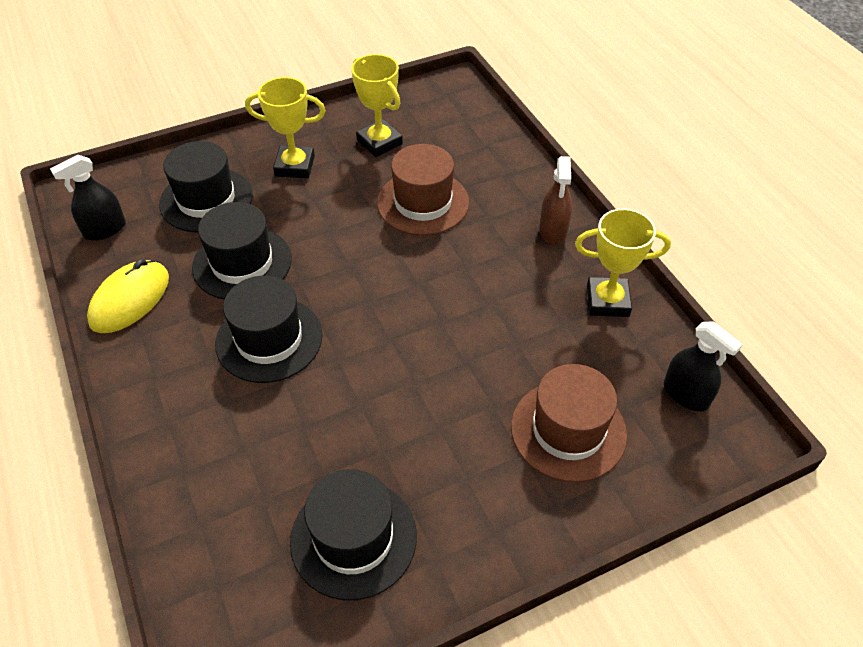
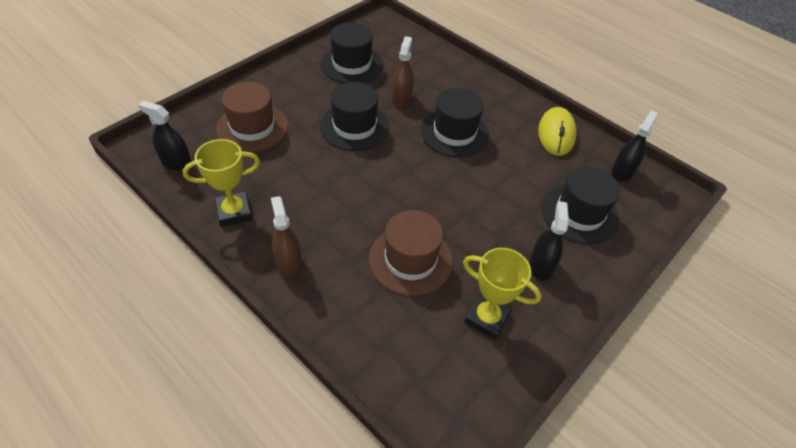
camera: 155 degrees right, 0 degrees up
(242, 263) = (510, 173): black hat -> black hat (354, 126)
(295, 166) = (541, 266): yellow trophy -> black spray bottle
(308, 425) = (401, 98): none -> brown spray bottle

